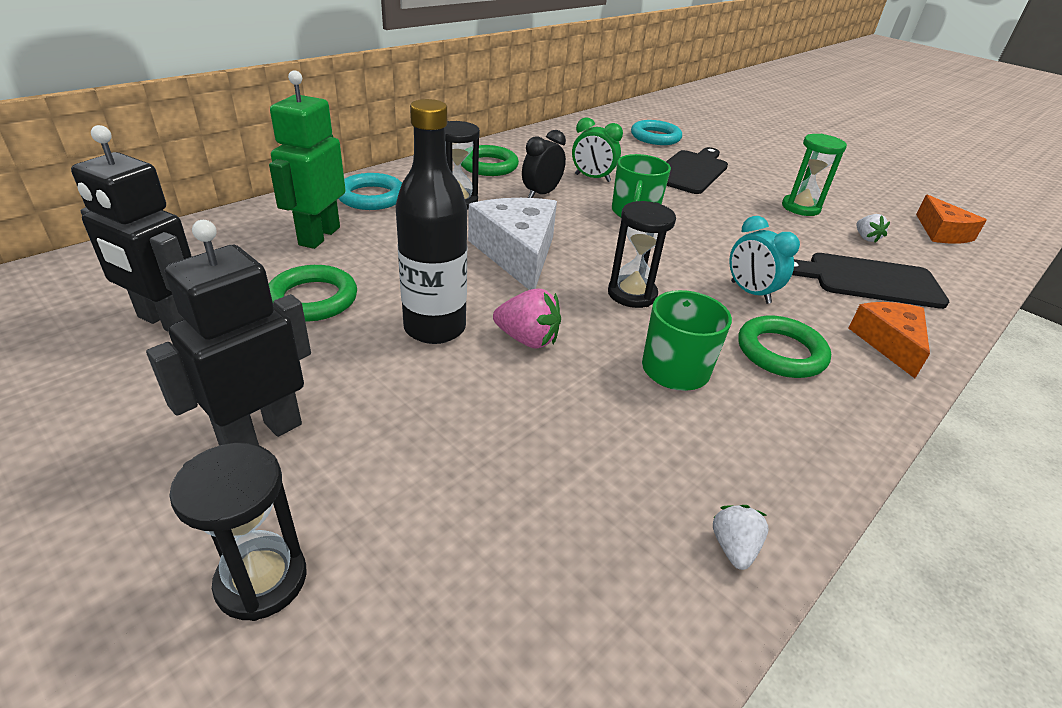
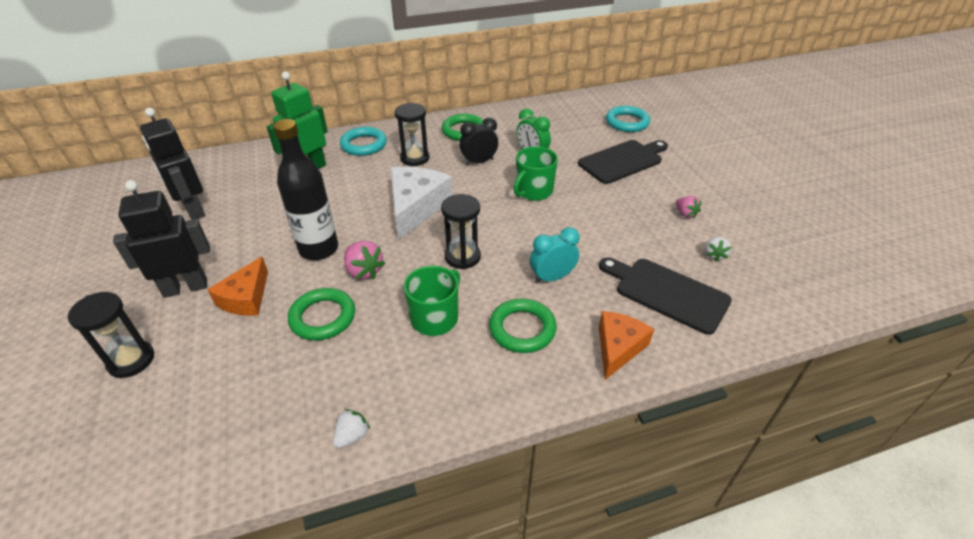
camera: 30 degrees right, 5 degrees up
(313, 299) = (271, 213): green ring -> green ring (323, 317)
(750, 292) = (552, 277): turquoise clock -> turquoise clock turned 75 degrees clockwise
(800, 208) = (685, 214): green hourglass -> pink strawberry
(942, 232) = (803, 266): orange cheese -> orange cheese (246, 298)

